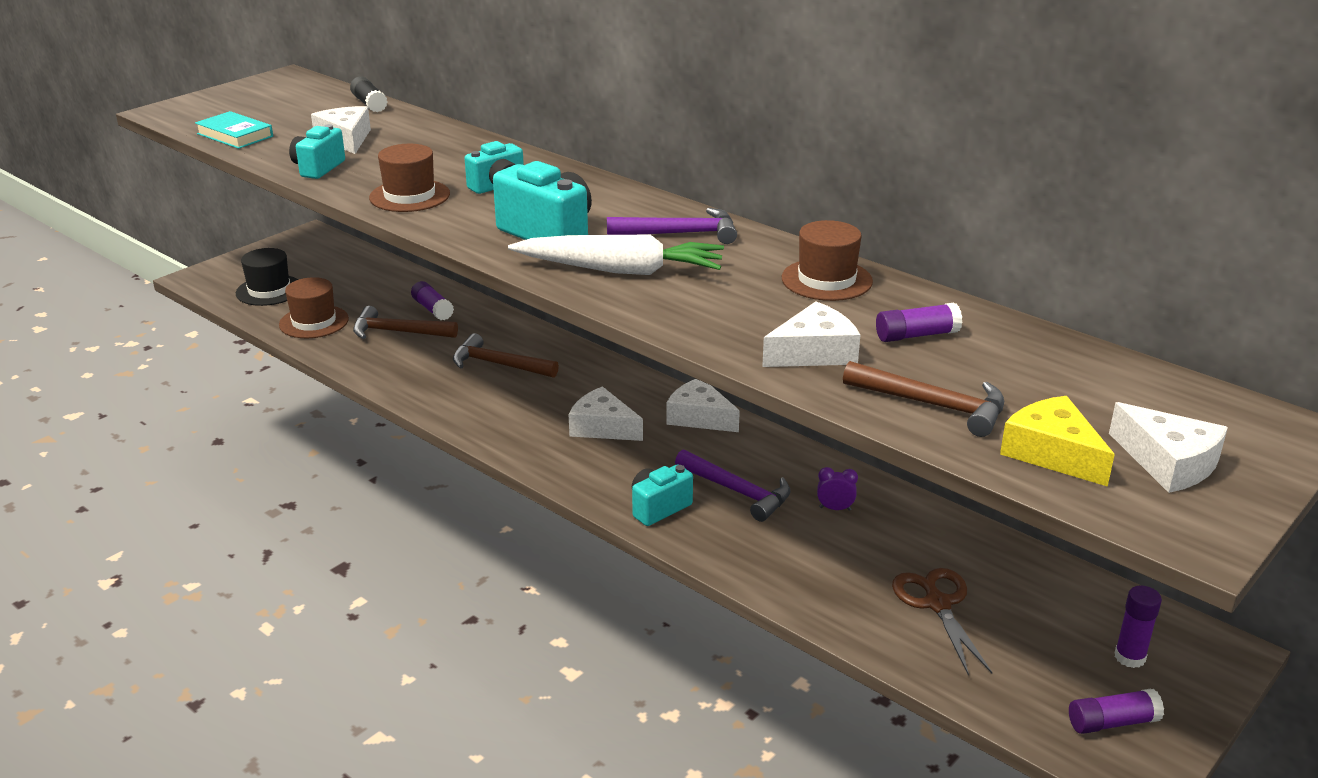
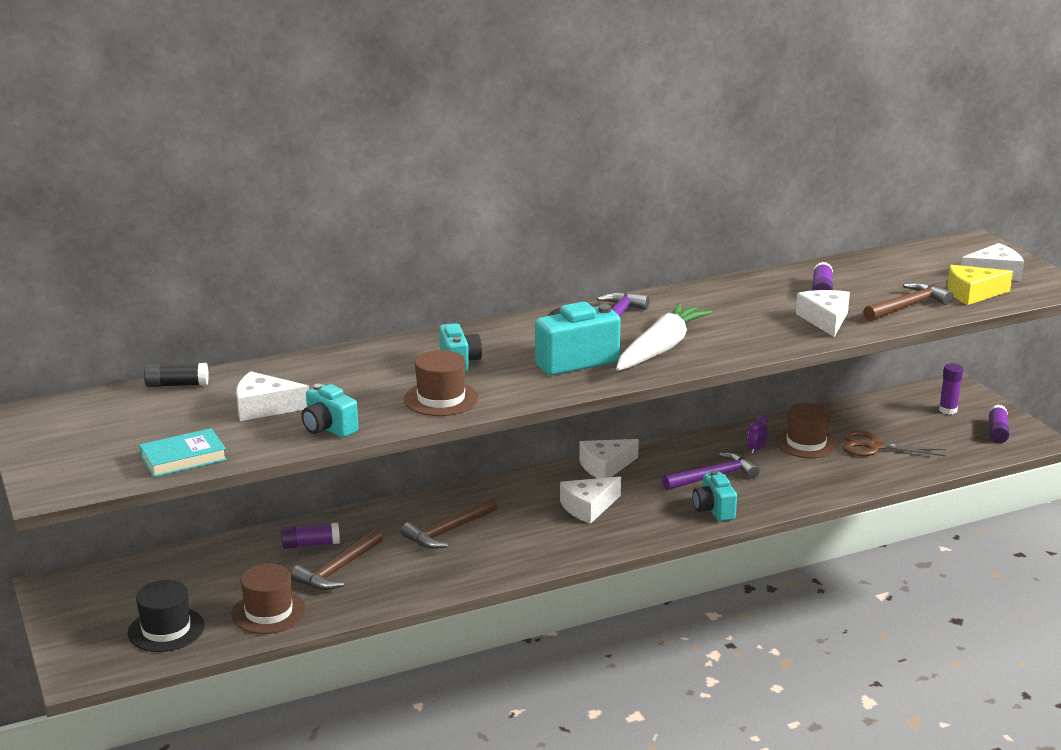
camera: 65 degrees left, 5 degrees down
(826, 280) = (728, 294): brown hat -> brown hat (806, 443)

